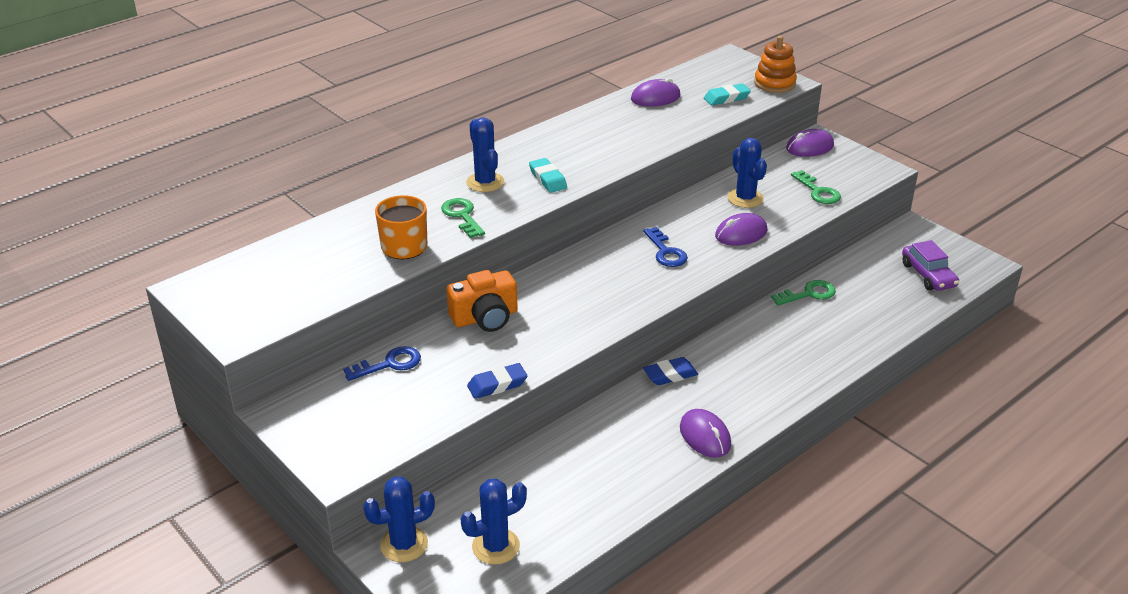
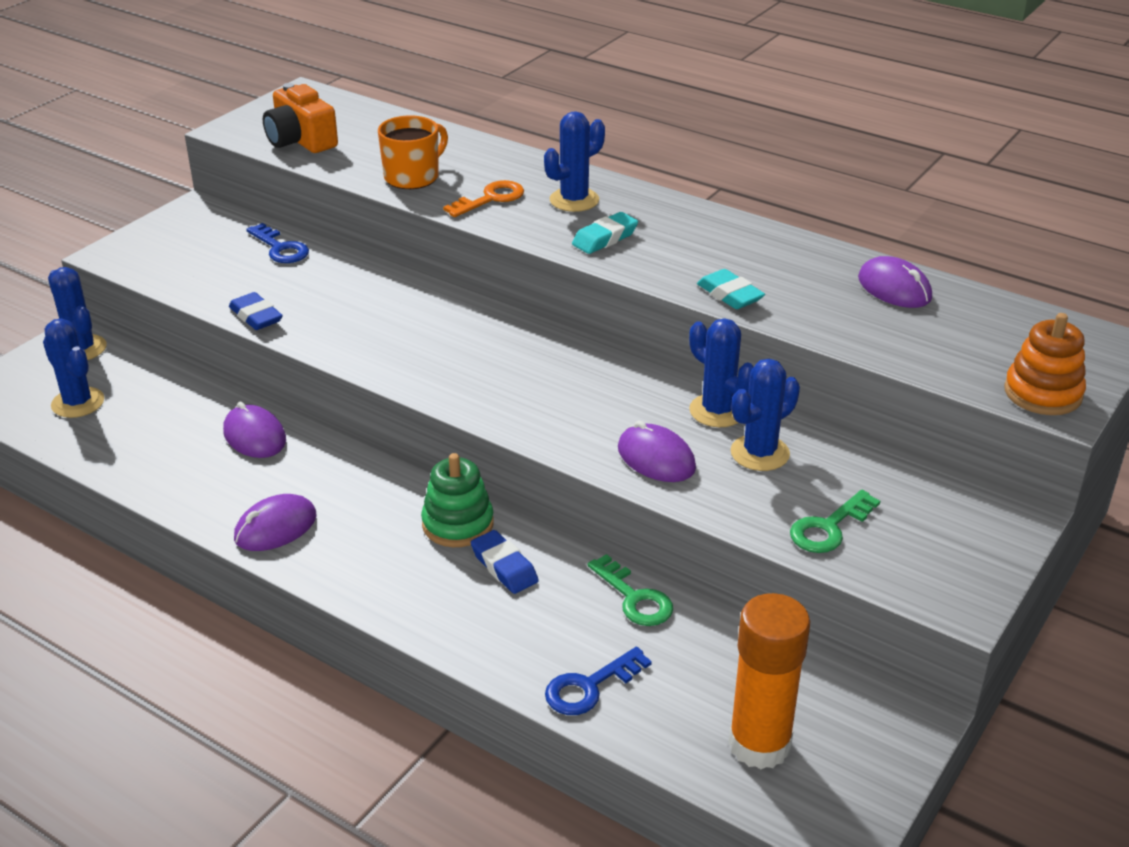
camera: 75 degrees right, 0 degrees up
(462, 216) = (490, 199): green key -> orange key
(485, 317) = (379, 288): orange camera -> orange camera (301, 140)
(665, 252) = (575, 397): blue key -> blue key (590, 687)
(670, 375) = (393, 484): blue eraser -> blue eraser (504, 567)
(698, 204) = (717, 411): none -> blue cactus
(722, 352) = (458, 524): none -> green stacking toy
(726, 98) = (946, 351): turquoise eraser -> turquoise eraser (729, 295)
(809, 147) = (975, 508): purple mouse -> purple mouse (254, 436)
(928, 275) = (759, 744): purple car -> orange glue stick

